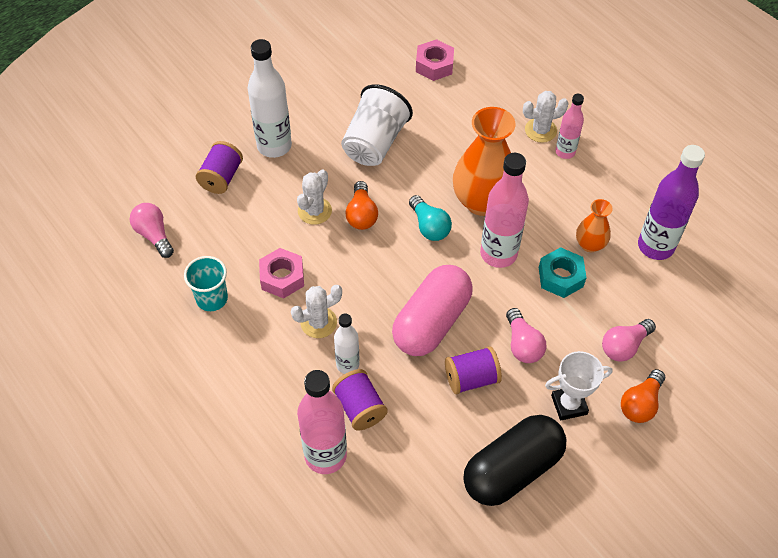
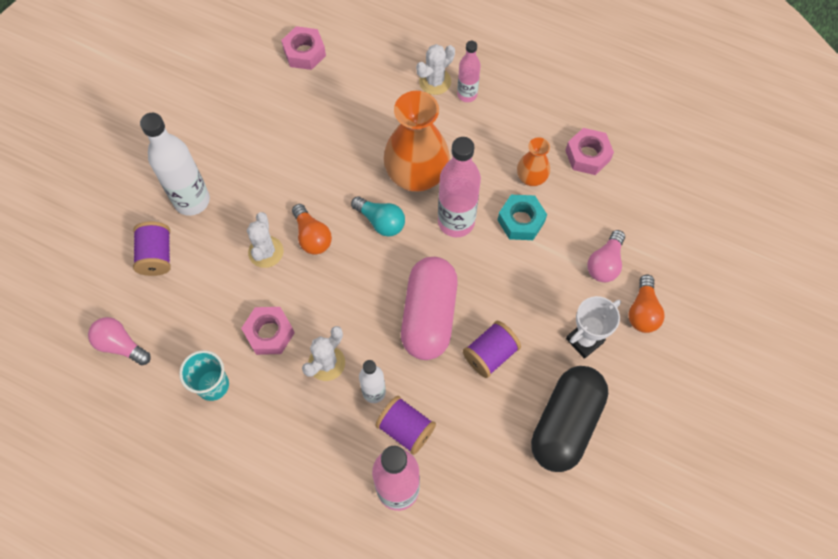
camera: 25 degrees left, 10 degrees up
(374, 143) = (288, 157): white cup -> none
(522, 344) = (519, 301): pink light bulb -> none
(655, 246) = (587, 155): purple bottle -> pink nut

